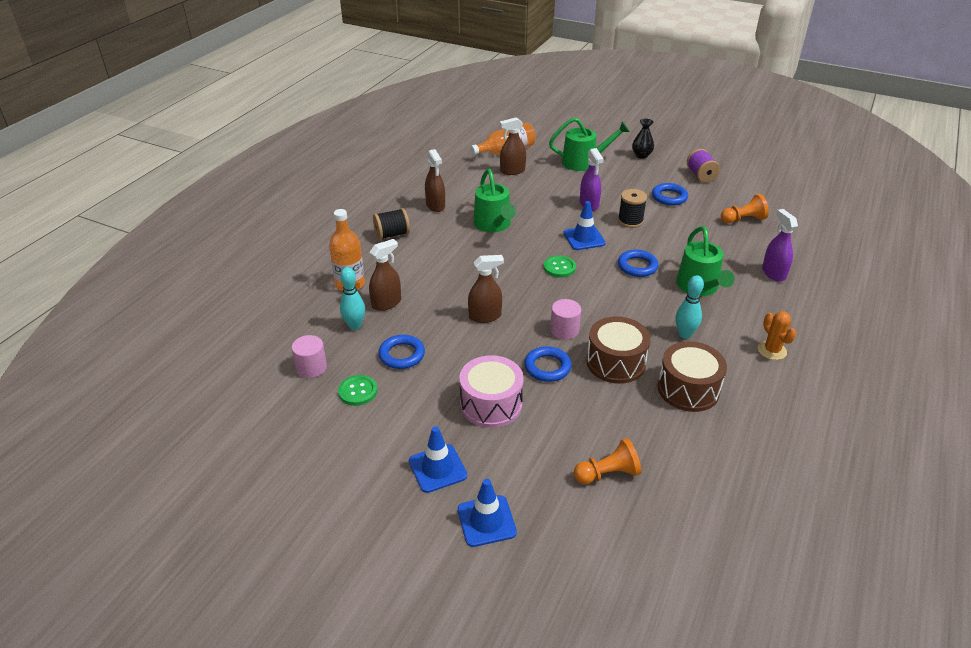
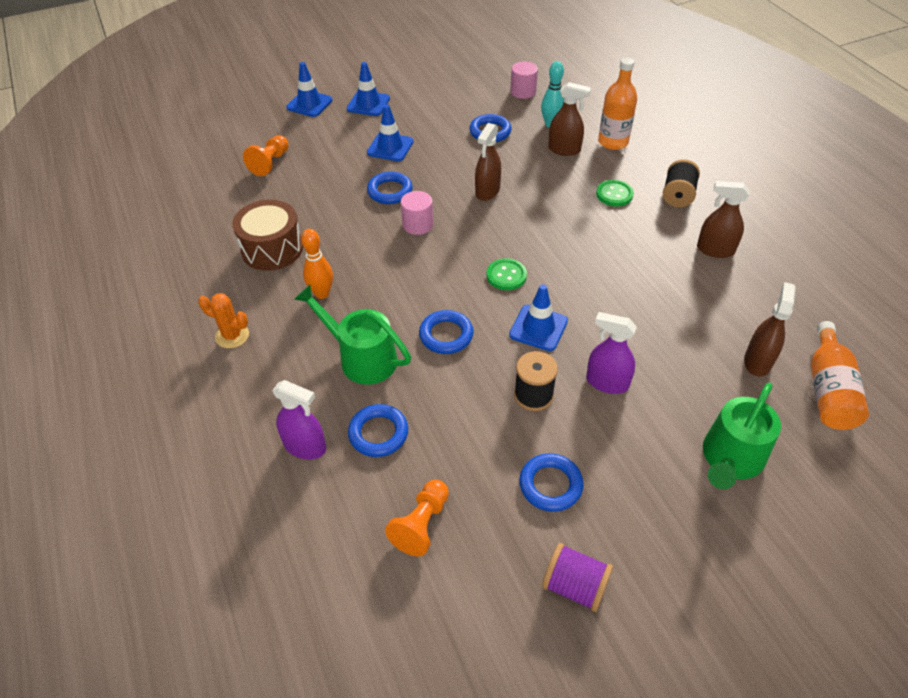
camera: 130 degrees right, 10 degrees up
(357, 391) = (474, 101): green button -> green button (614, 194)
(386, 303) = (564, 149): brown spray bottle -> brown spray bottle turned 75 degrees counterclockwise
(491, 404) = (390, 147): pink drum -> blue traffic cone
(494, 225) = (632, 272): green watering can -> none
(615, 362) = (348, 229): brown drum -> none
(641, 155) = (702, 557): black vase -> none
(684, 334) = (322, 293): turquoise bowling pin -> orange bowling pin
(727, 255) = (378, 433): none -> blue ring

